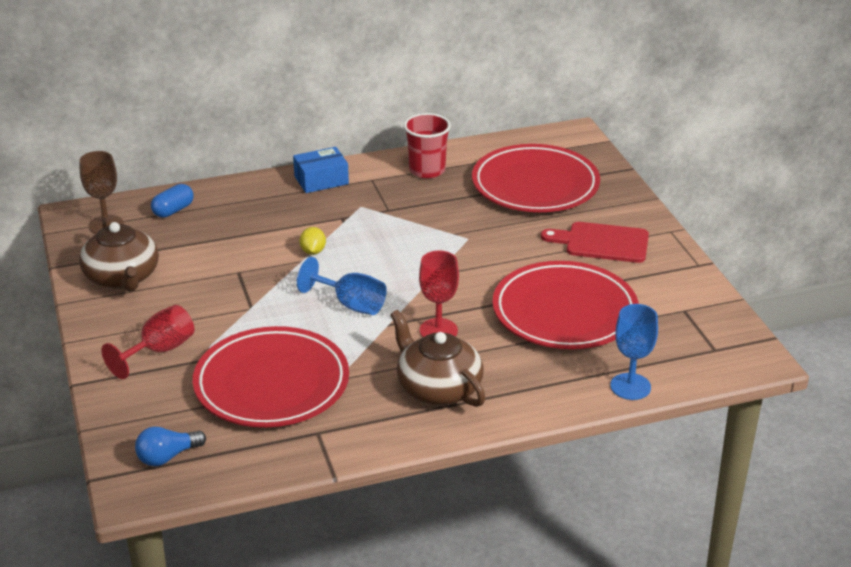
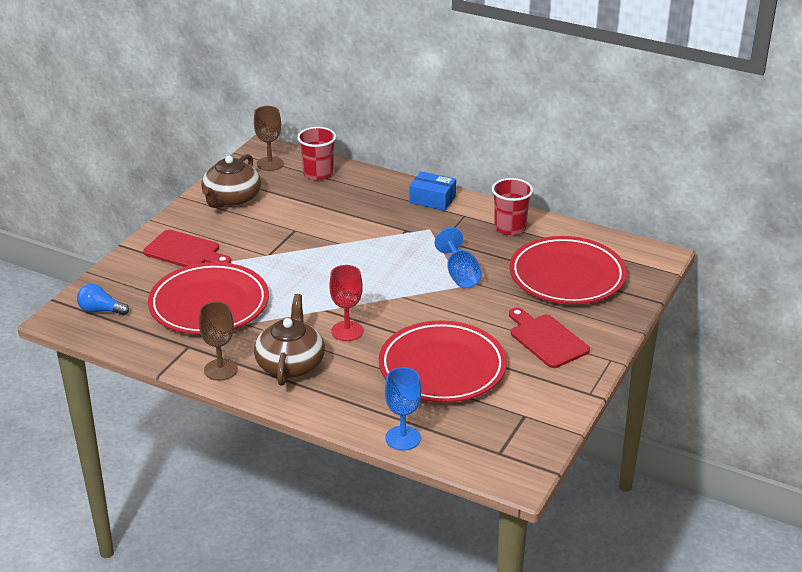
camera: 45 degrees right, 0 degrees up
(159, 351) = (185, 251): red goblet -> red cutting board
(173, 210) = (318, 174): blue capsule -> red cup
(313, 251) = (355, 241): yellow lemon -> none
(351, 304) = (324, 285): blue goblet -> blue goblet (460, 275)
(385, 433) = (220, 369): none -> brown goblet

